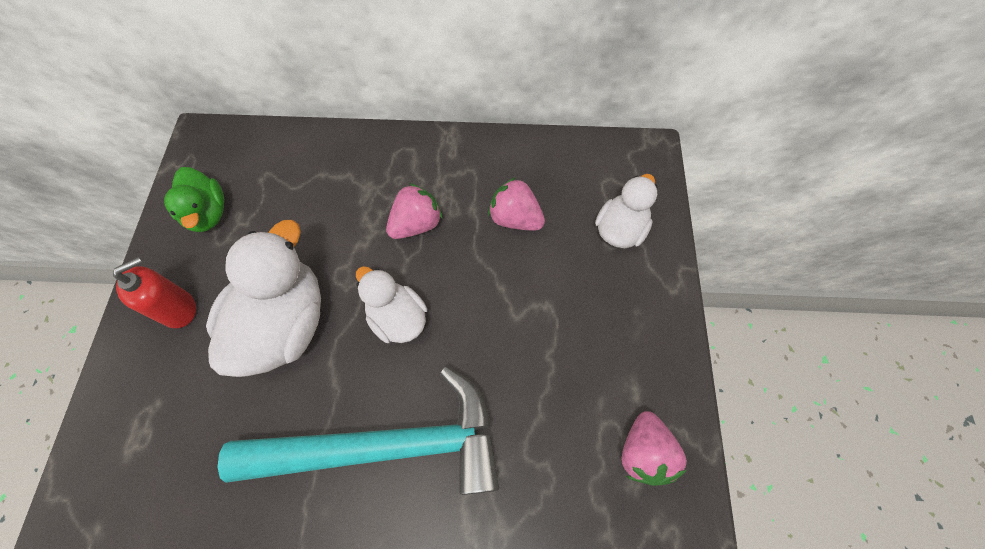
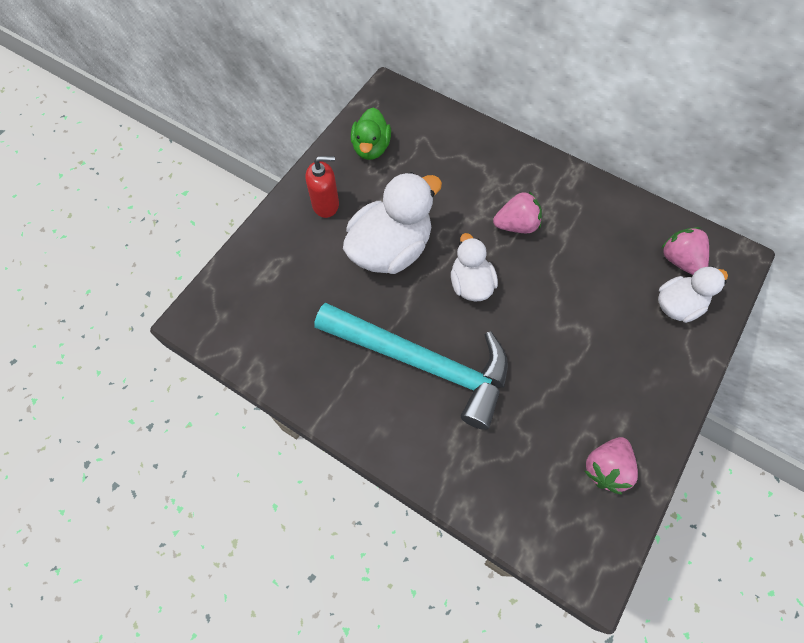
camera: 30 degrees right, 0 degrees up
(515, 218) = (595, 256): pink strawberry -> pink strawberry (679, 260)

